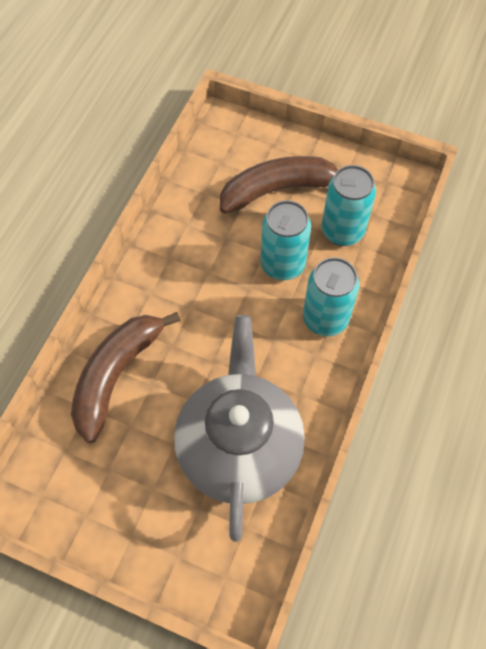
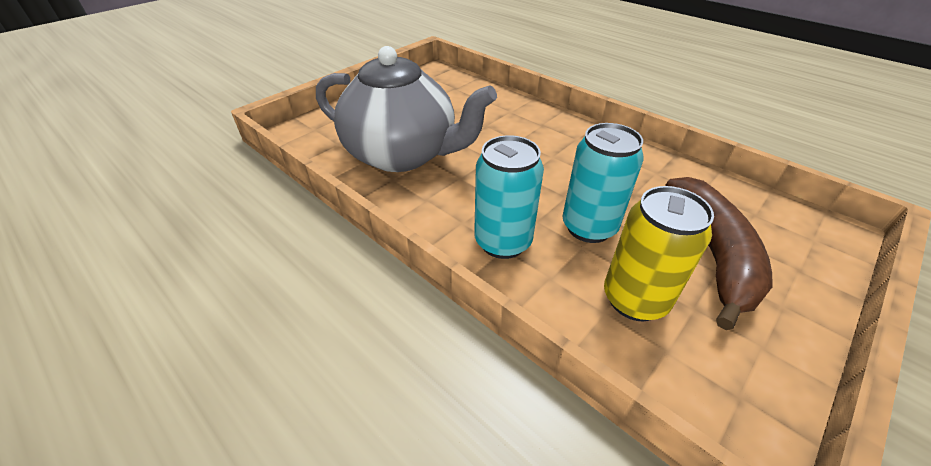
camera: 110 degrees right, 20 degrees down
(116, 375) = (502, 112): brown banana -> none
(342, 231) = (634, 299): turquoise can -> yellow can

